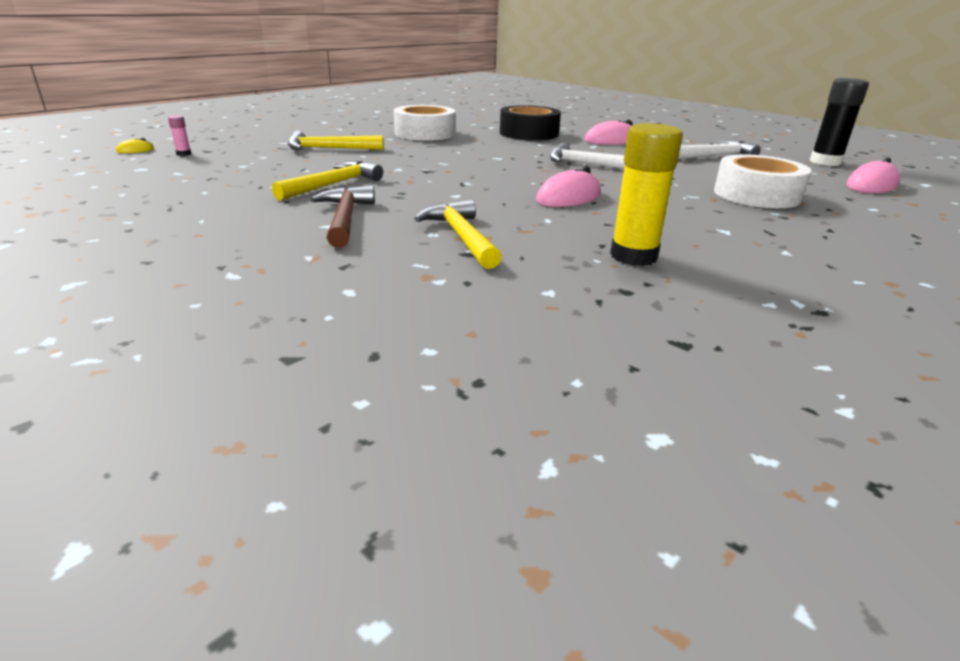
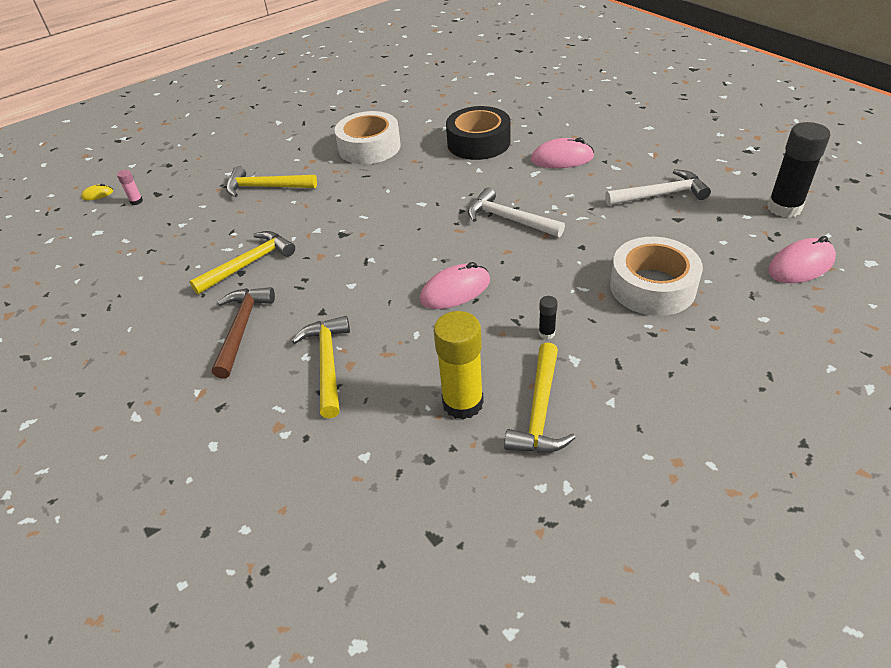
camera: 15 degrees right, 15 degrees up
(682, 217) = (546, 333): none -> black glue stick
(720, 258) = (540, 411): none -> yellow hammer

